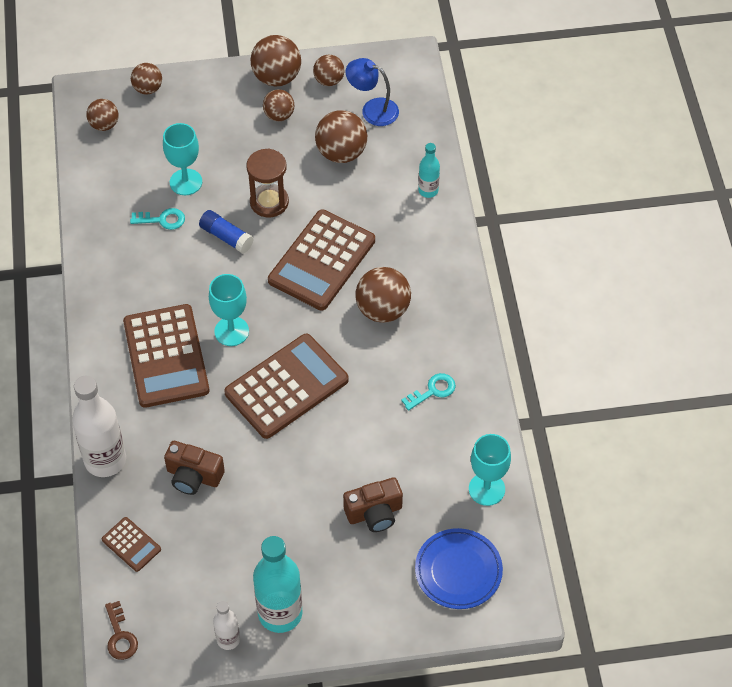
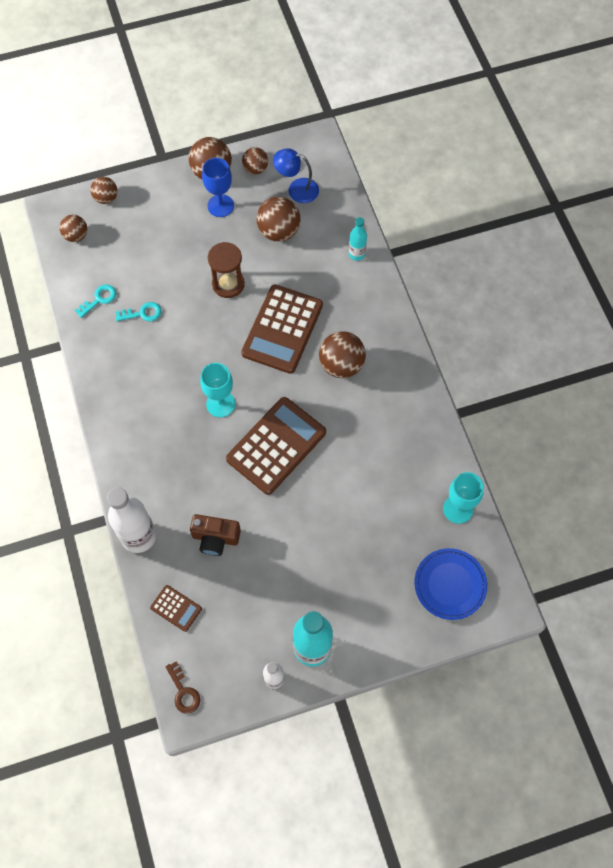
camera: 10 degrees left, 10 degrees up
(166, 356) = (170, 435): brown calculator -> none
(186, 182) = (155, 277): turquoise goblet -> none
(226, 237) = (199, 320): blue glue stick -> none
(279, 115) = (220, 206): brown ball -> blue goblet
(374, 513) = (371, 545): brown camera -> none
(433, 391) = (397, 430): turquoise key -> turquoise key (99, 299)

